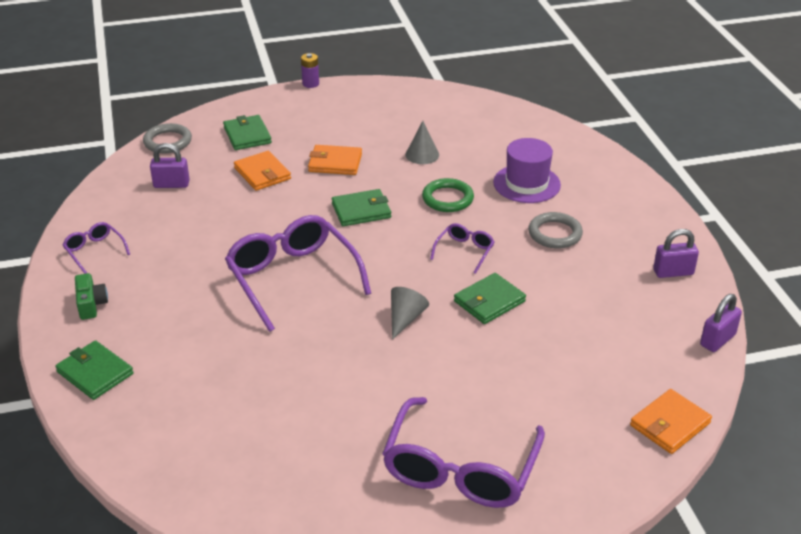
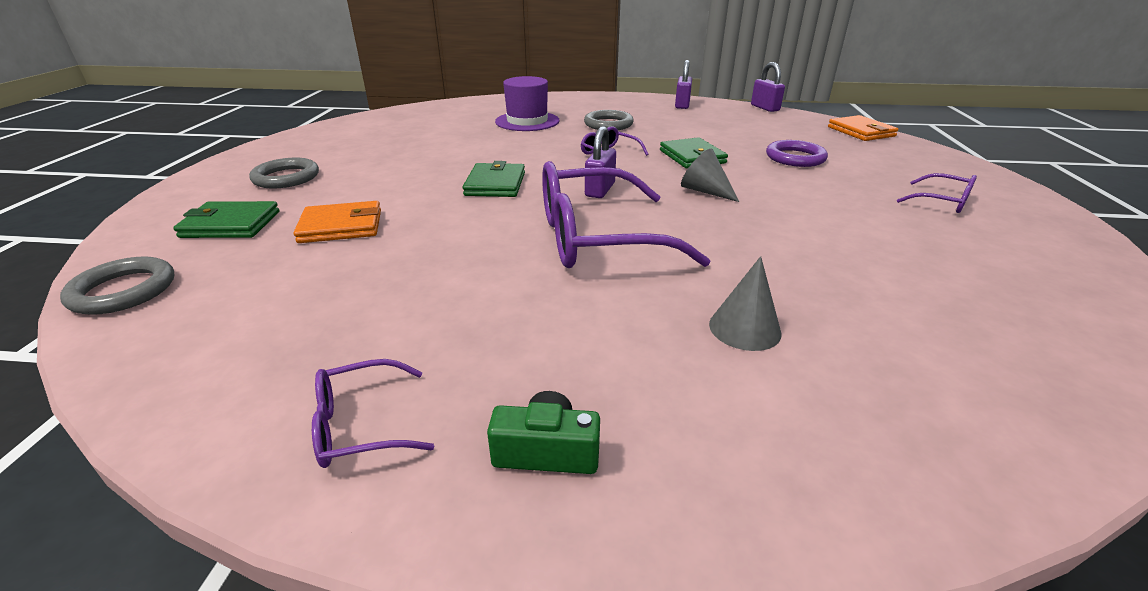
camera: 70 degrees left, 5 degrees down
(95, 373) = (782, 470): green wallet -> none
(171, 184) = (258, 302): purple padlock -> purple padlock (600, 190)
(310, 84) = (190, 173): purple battery -> none
(323, 121) = (286, 178): none -> grey ring
(335, 163) = (383, 183): orange wallet -> none
(422, 154) = (429, 146): grey cone -> grey cone (744, 328)
(447, 198) = (517, 148): green ring -> none
(460, 468) = (942, 202): purple glasses -> purple glasses, size x0.46
(531, 370) = (795, 158): none -> purple ring

